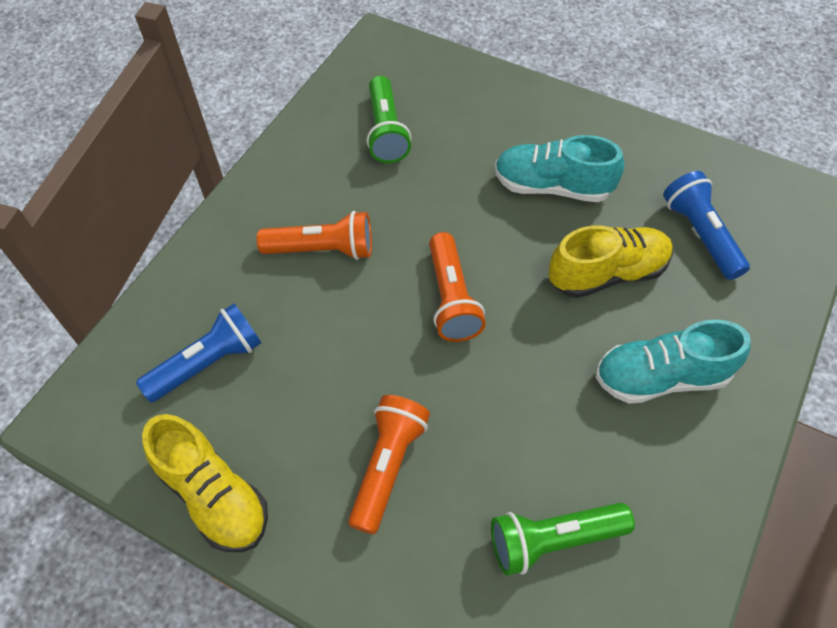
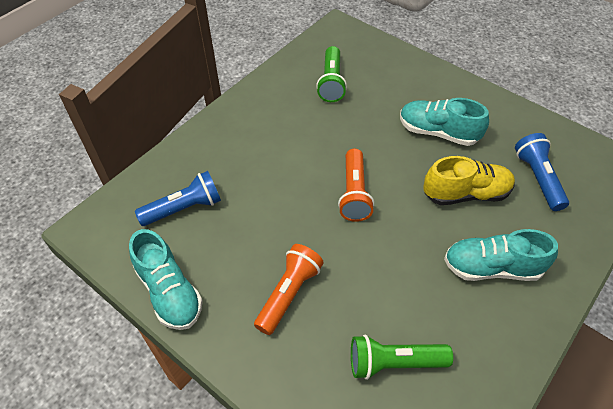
camera: 10 degrees right, 5 degrees down
(214, 495) = (169, 292): yellow shoe -> turquoise shoe
(323, 249) = (274, 149): orange flashlight -> none

